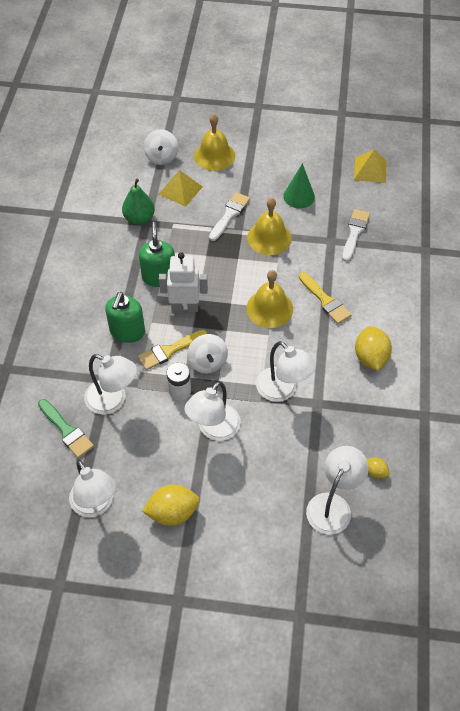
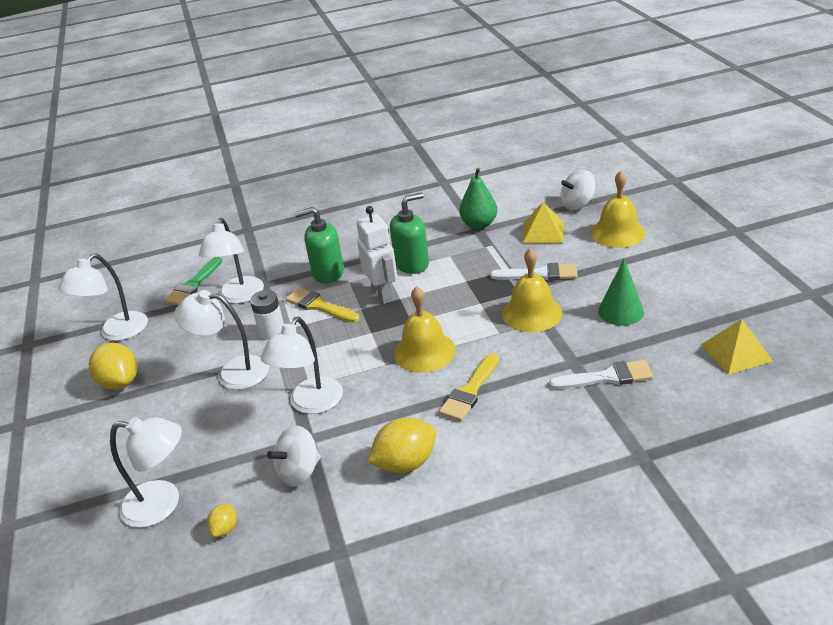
camera: 70 degrees right, 20 degrees down
(207, 362) = (319, 335): white spinning top -> white spinning top (299, 472)

